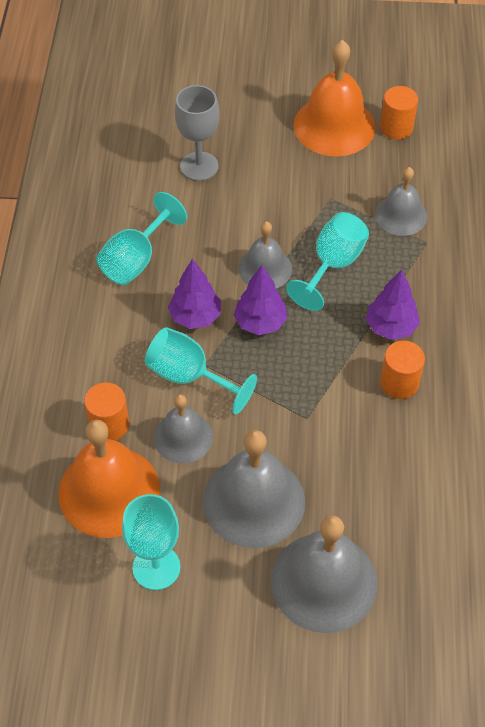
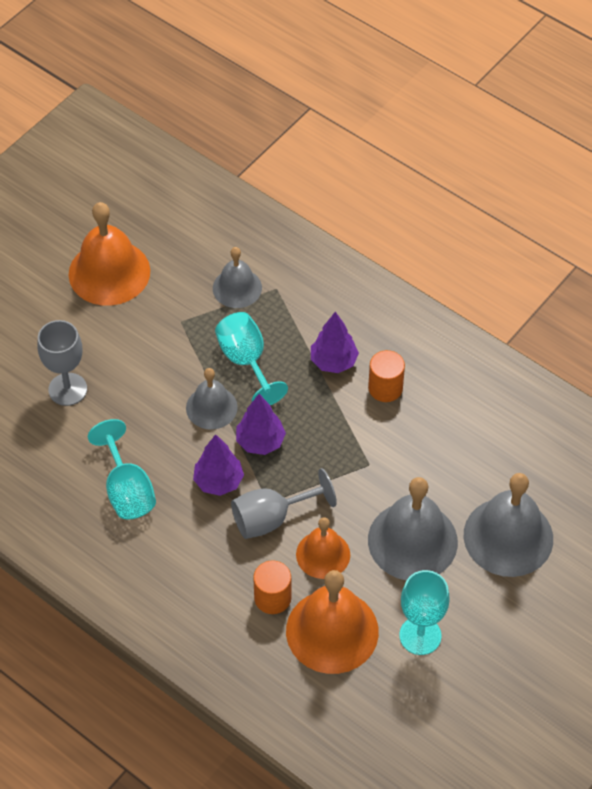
camera: 55 degrees left, 0 degrees up
(183, 437) = (323, 554): grey bell -> orange bell
(190, 377) = (272, 518): turquoise goblet -> grey goblet
(396, 127) = (149, 234): orange cylinder -> none

